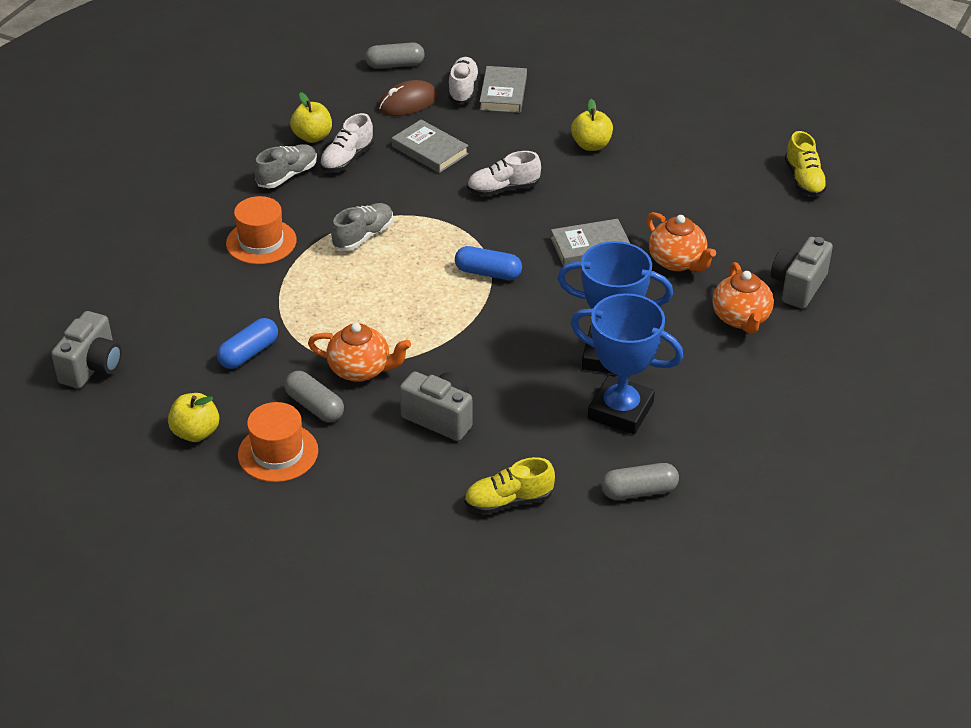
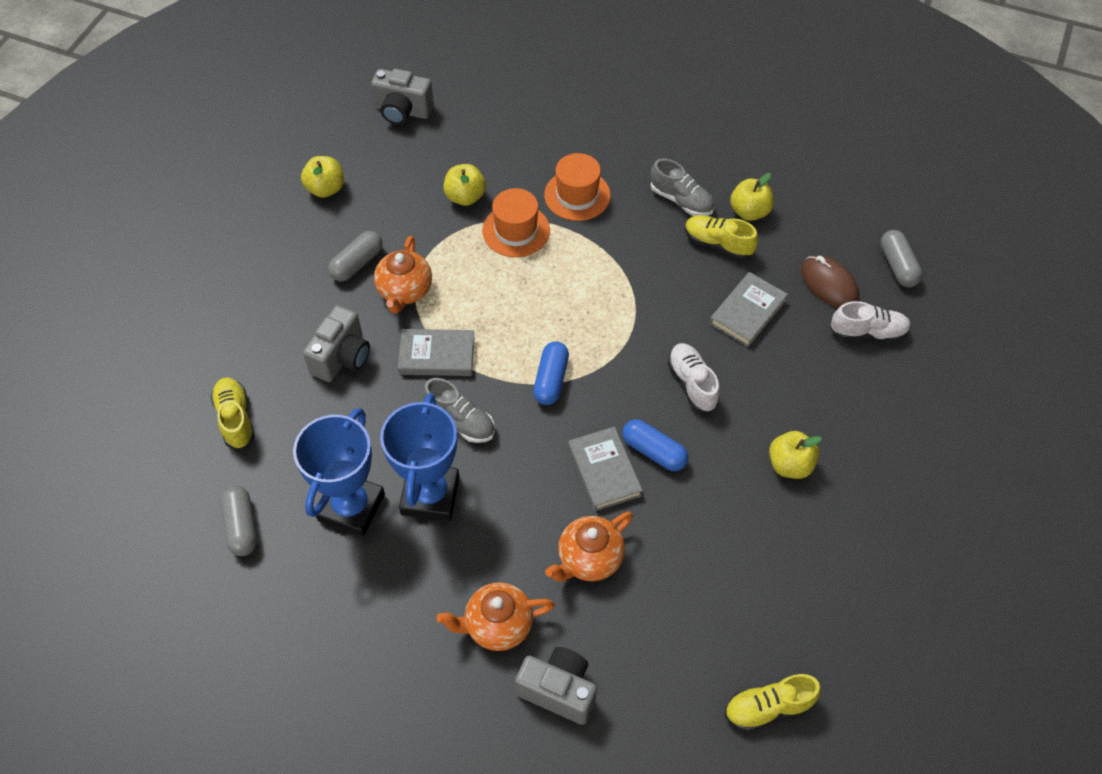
camera: 85 degrees right, 15 degrees up
(240, 321) = (465, 197): none -> yellow apple
(249, 353) = (424, 208): blue capsule -> blue capsule (654, 451)
(278, 453) = (301, 246): orange hat -> orange hat (516, 230)
(347, 159) = (718, 244): white shoe -> yellow shoe
(363, 236) = (595, 271): grey shoe -> grey shoe (460, 420)
(503, 93) = (870, 371): grey book -> grey book (437, 355)

